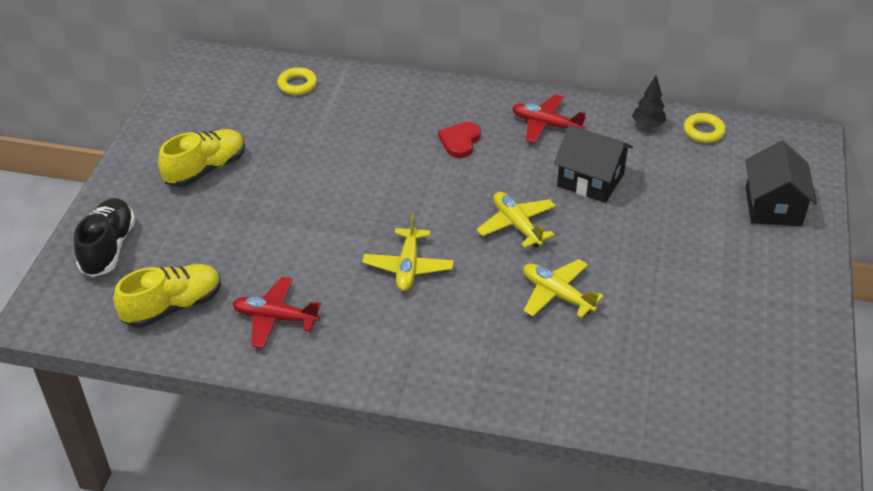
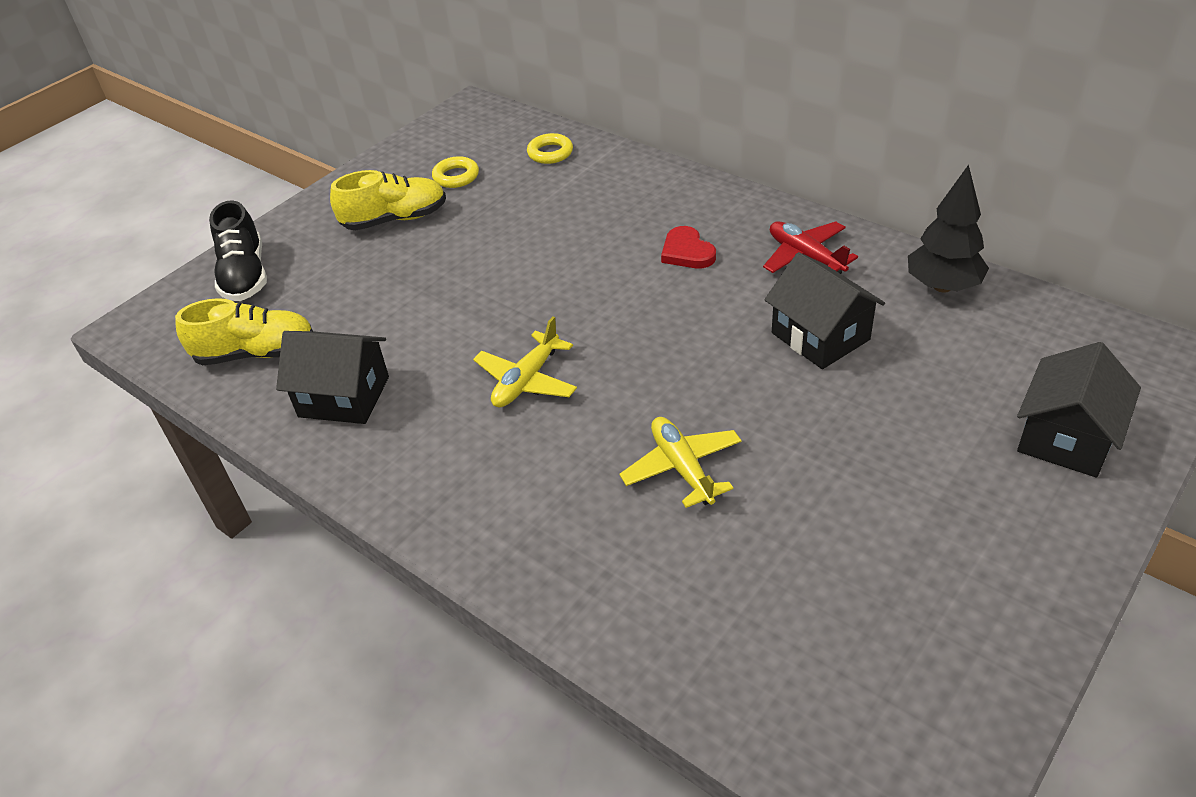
camera: 30 degrees right, 0 degrees up
(108, 248) = (245, 276): black shoe -> black shoe turned 135 degrees clockwise
(275, 318) = (344, 397): red plane -> black house
(460, 141) = (687, 252): red heart -> red heart turned 75 degrees counterclockwise
(517, 225) = (689, 367): yellow plane -> none
(647, 125) = (942, 286): black tree -> black tree, size x1.63
(703, 131) = (1019, 312): yellow ring -> yellow ring (456, 176)

